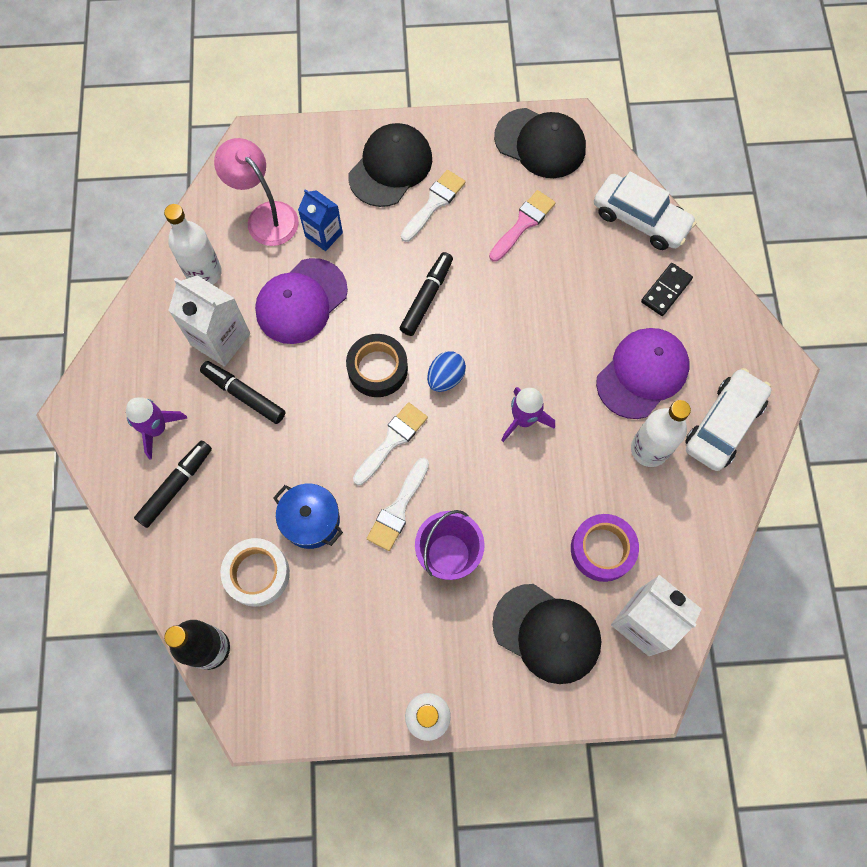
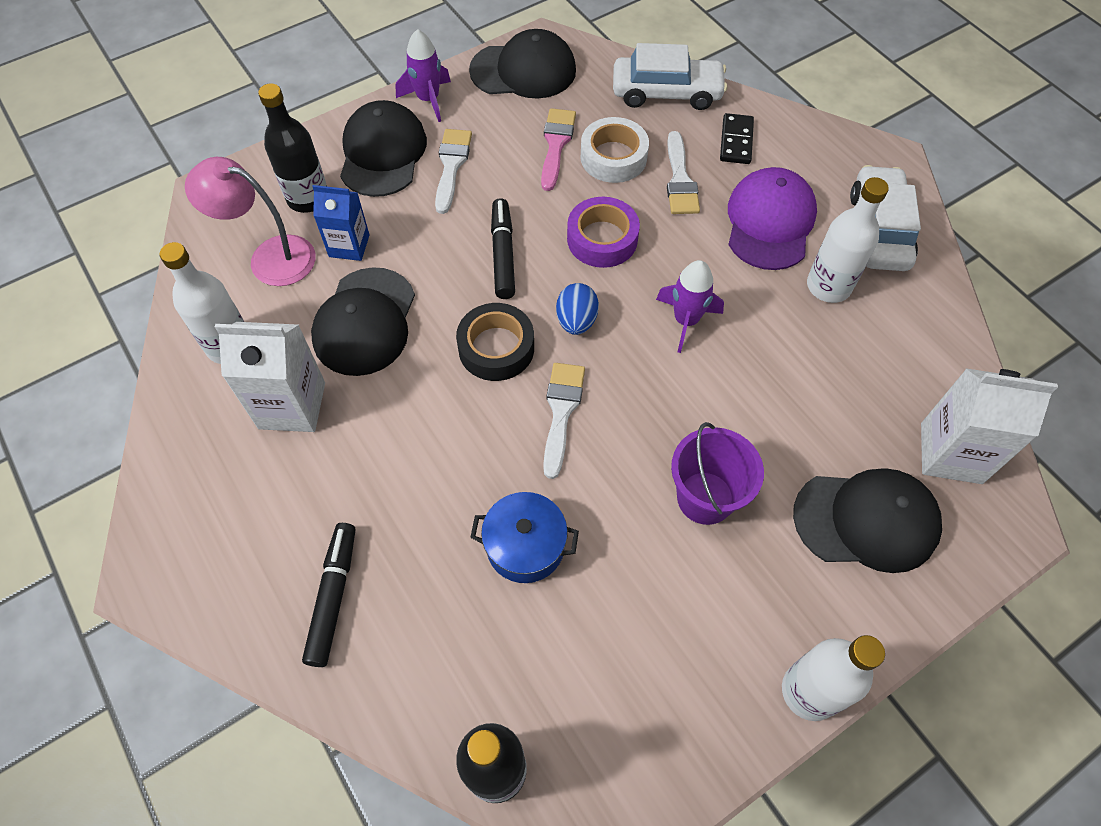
camera: 30 degrees left, 10 degrees down
(156, 429) = (269, 543): purple rocket -> purple rocket (428, 100)
(244, 395) = (357, 450): black marker -> none
(257, 574) = (499, 644): white tape -> white tape (613, 157)
(301, 301) = (365, 322): purple cap -> black cap
(317, 180) = (308, 198): none -> black bottle
(398, 509) = (616, 479): white brush -> white brush (680, 180)
(602, 549) = (857, 404): purple tape -> purple tape (602, 239)

